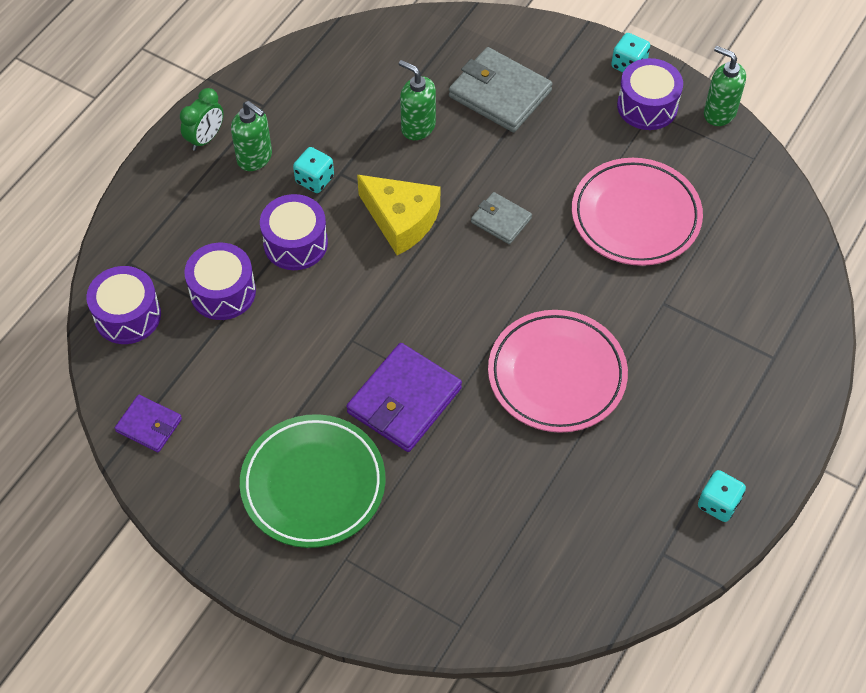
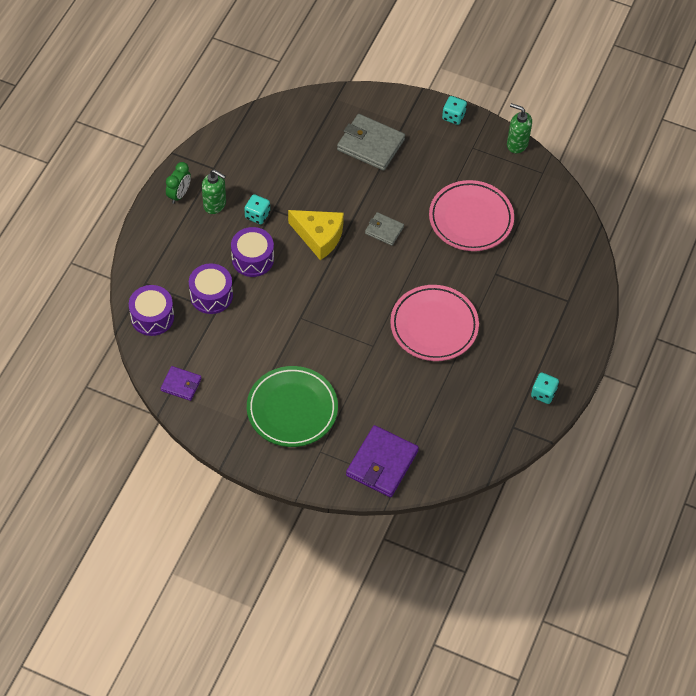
camera: 10 degrees left, 0 degrees up
(404, 400) = (340, 352): purple wallet -> purple wallet (382, 463)
(417, 127) = (319, 173): green soap dispenser -> none
(647, 106) = (469, 144): purple drum -> none

